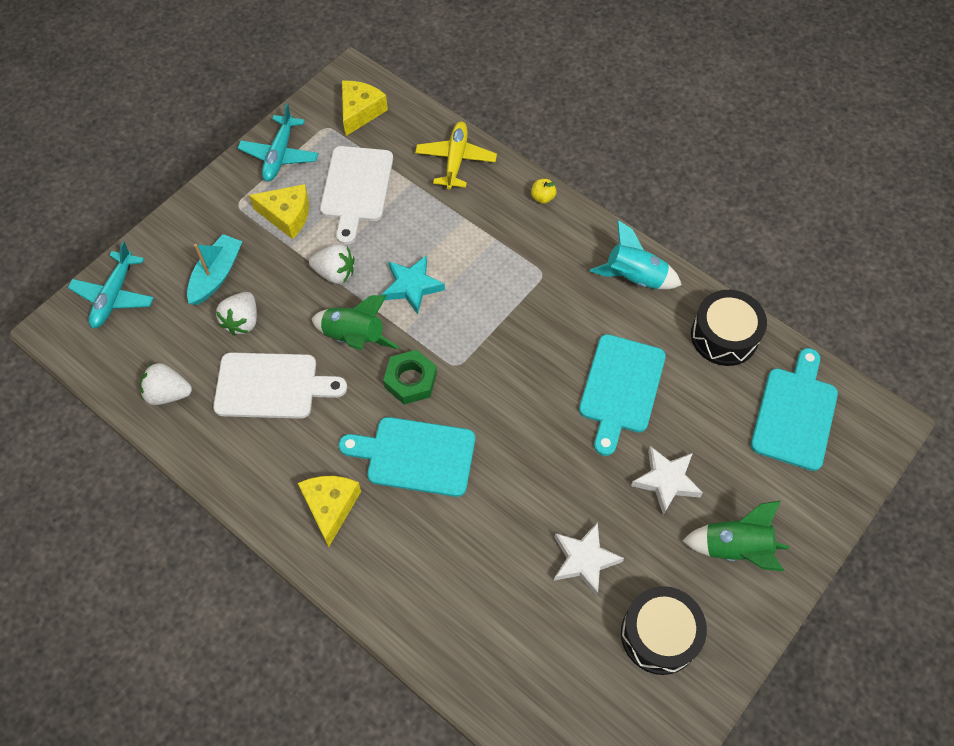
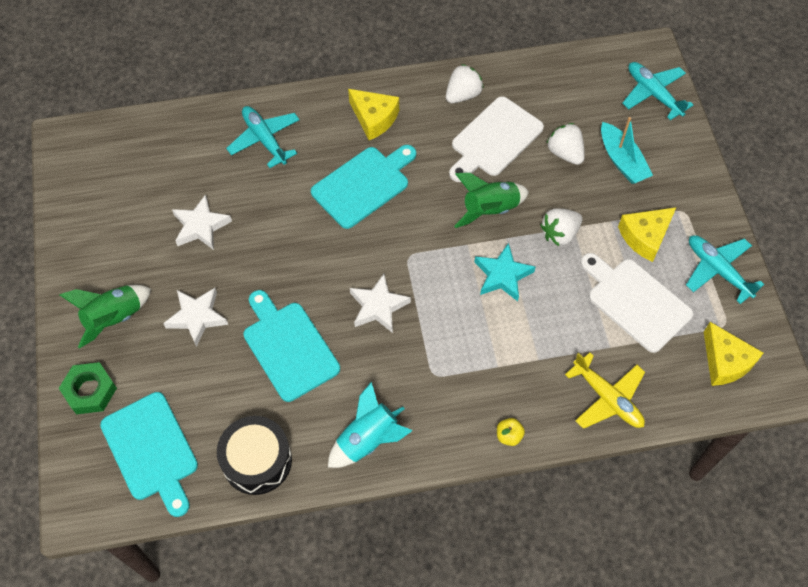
camera: 130 degrees right, 0 degrees up
(168, 393) = (540, 82): white strawberry -> white strawberry (463, 95)
(410, 380) = (423, 220): green nut -> green nut (90, 391)
(441, 589) = (264, 139): none -> turquoise plane
(523, 352) = (378, 306): none -> white star
(659, 635) = (117, 230): black drum -> none

